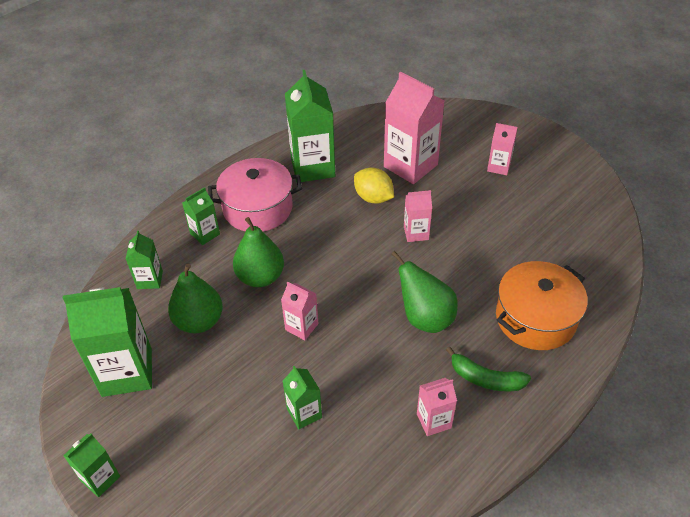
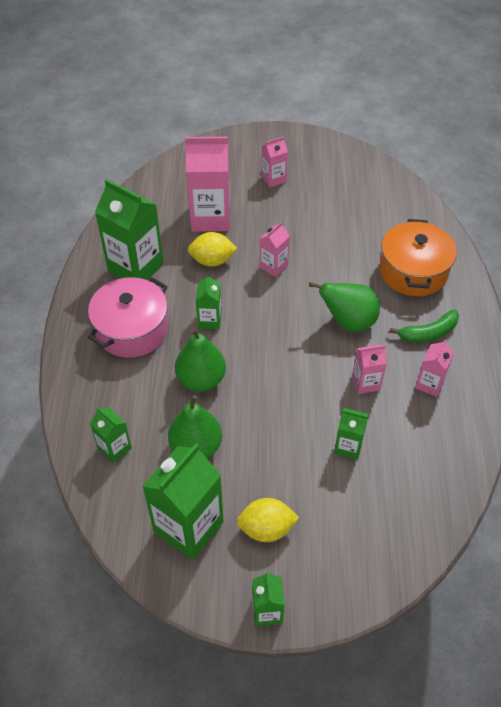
camera: 45 degrees left, 5 degrees up
(172, 420) = (266, 528): none -> yellow lemon
(205, 234) = (114, 380): green carton -> green carton (209, 320)
(301, 327) = (275, 391): pink carton -> pink carton (366, 383)

